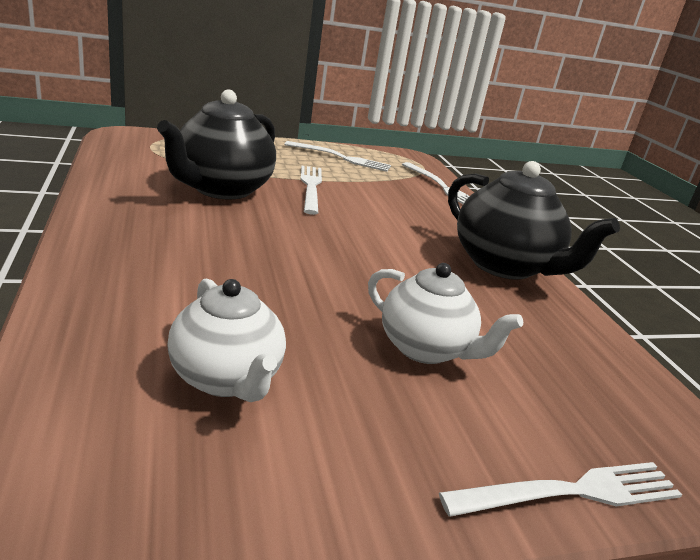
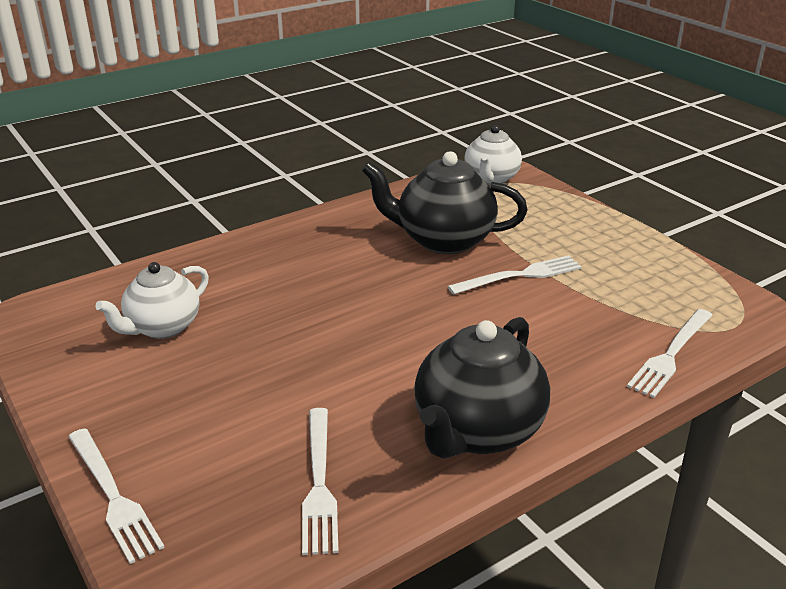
camera: 75 degrees right, 5 degrees up
(341, 158) = (644, 269): white fork -> white fork (319, 482)
(426, 349) = (256, 401): white teapot -> white teapot (491, 179)

